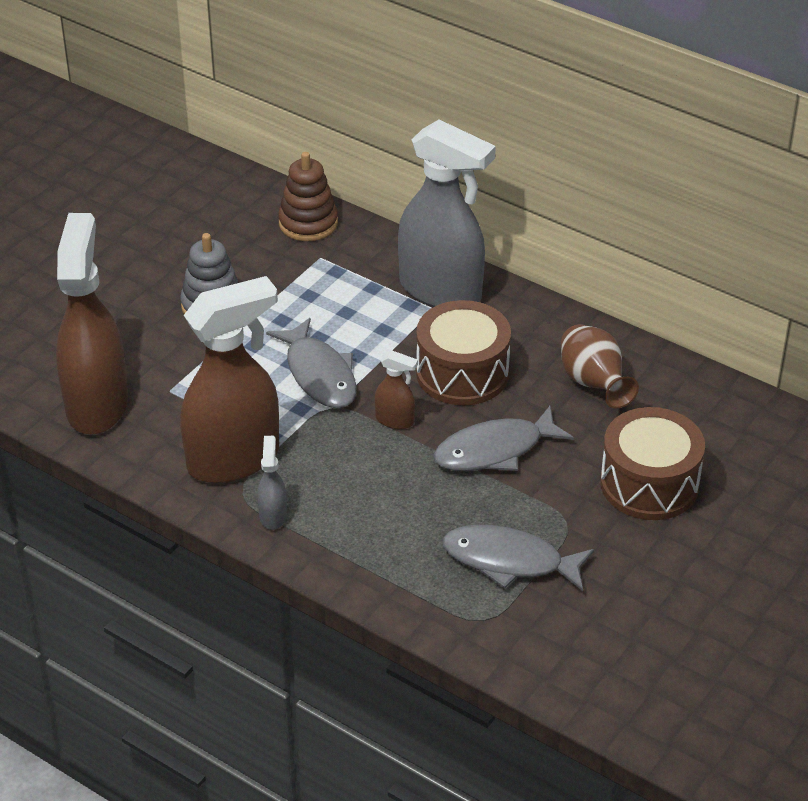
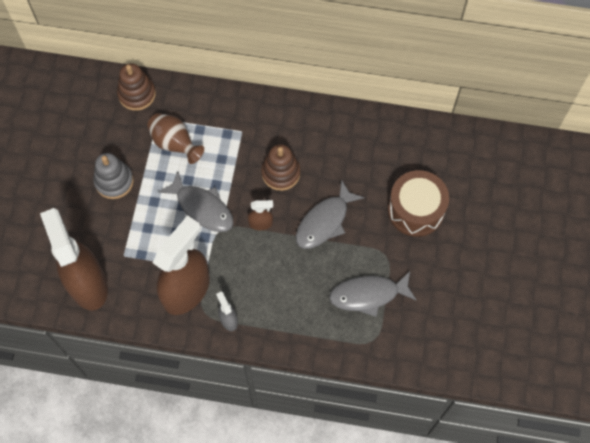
camera: 25 degrees left, 25 degrees up
(441, 291) = (239, 116): grey spray bottle -> none
(462, 373) = (281, 173): brown drum -> brown stacking toy
(593, 384) = (355, 151): brown vase -> brown vase (175, 144)

